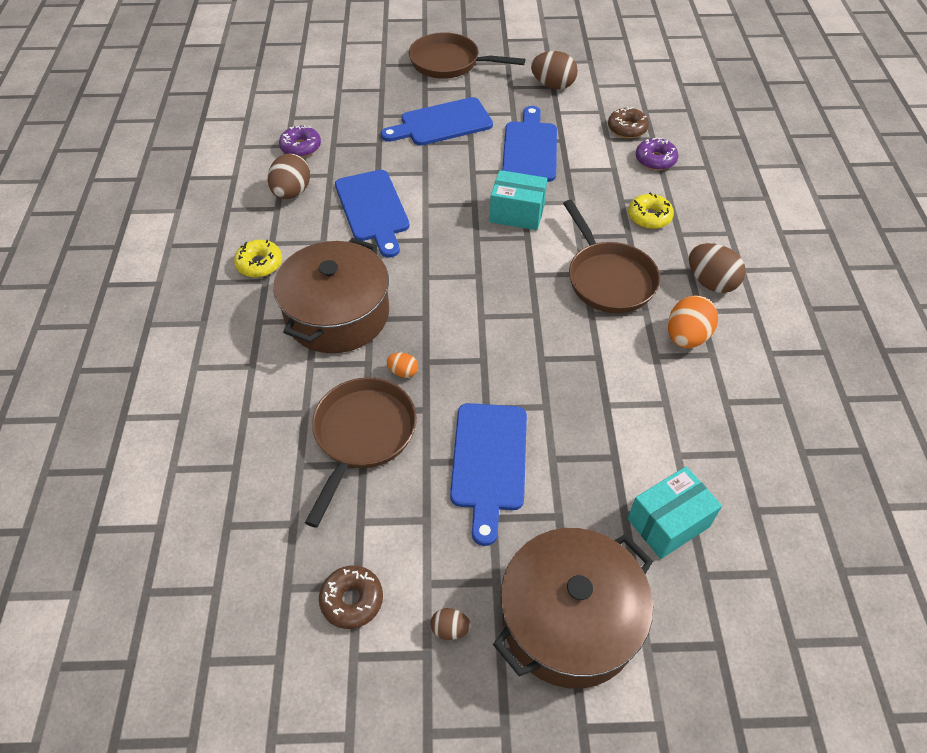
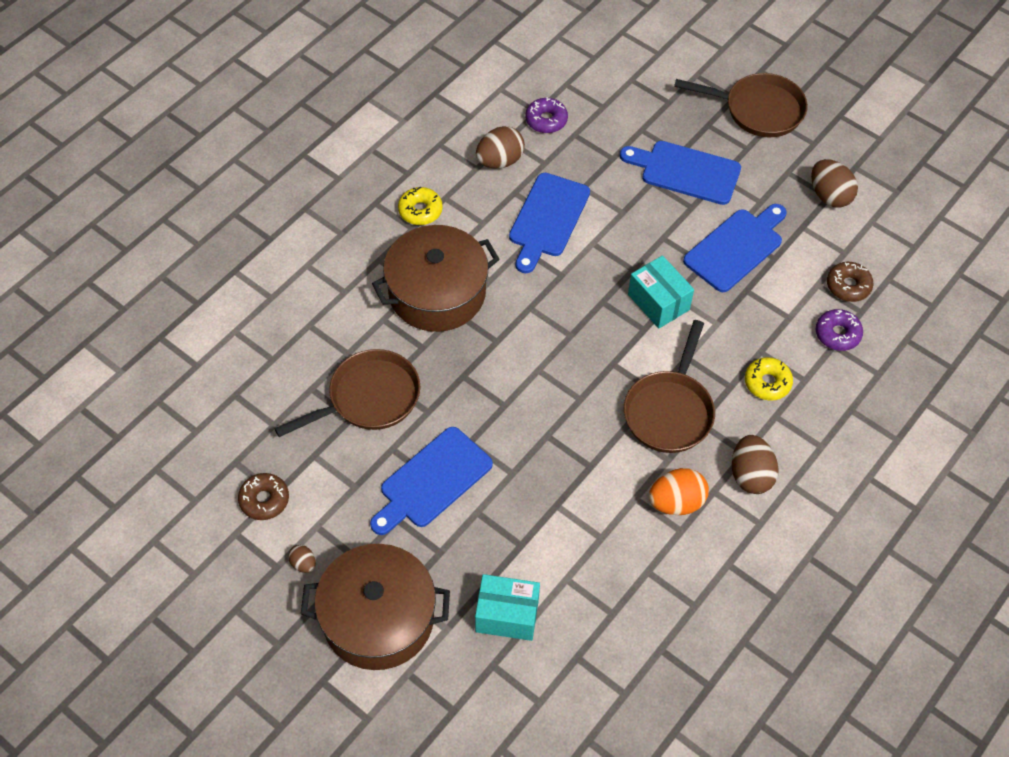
camera: 40 degrees right, 5 degrees up
(403, 372) = (439, 372): orange egg -> none
(449, 63) = (758, 110): brown pan -> brown pan turned 135 degrees clockwise

